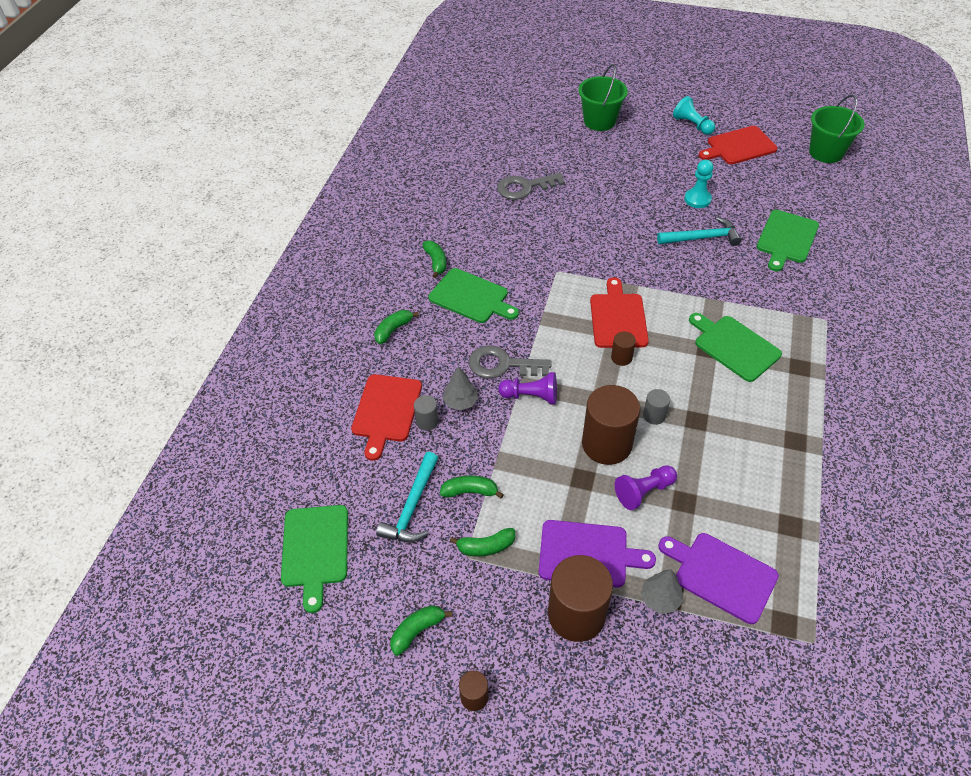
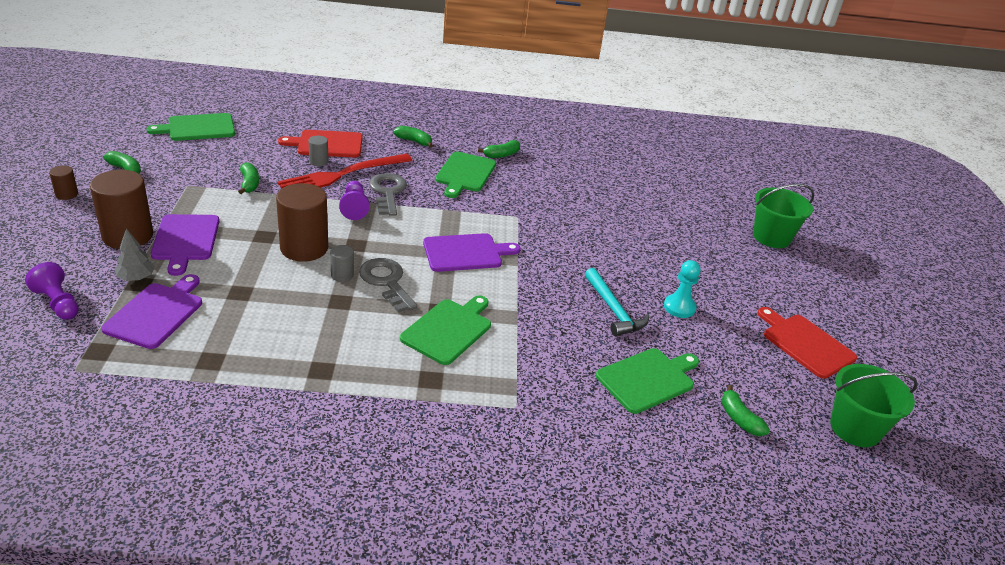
camera: 70 degrees right, 15 degrees down
(412, 507) = (234, 160): turquoise hammer -> none
(460, 402) = (342, 175): grey tree -> red fork
(486, 547) = (196, 193): green banana -> green banana (739, 419)
(525, 187) = (629, 195): grey key -> grey key (386, 282)
(618, 318) = (465, 253): red cutting board -> purple cutting board
(621, 357) = (413, 255): brown cylinder -> none
(644, 491) = (251, 269): purple pawn -> purple pawn (58, 303)
(692, 125) = (819, 305): turquoise pawn -> none
(786, 239) = (647, 379): green cutting board -> green cutting board turned 135 degrees clockwise

